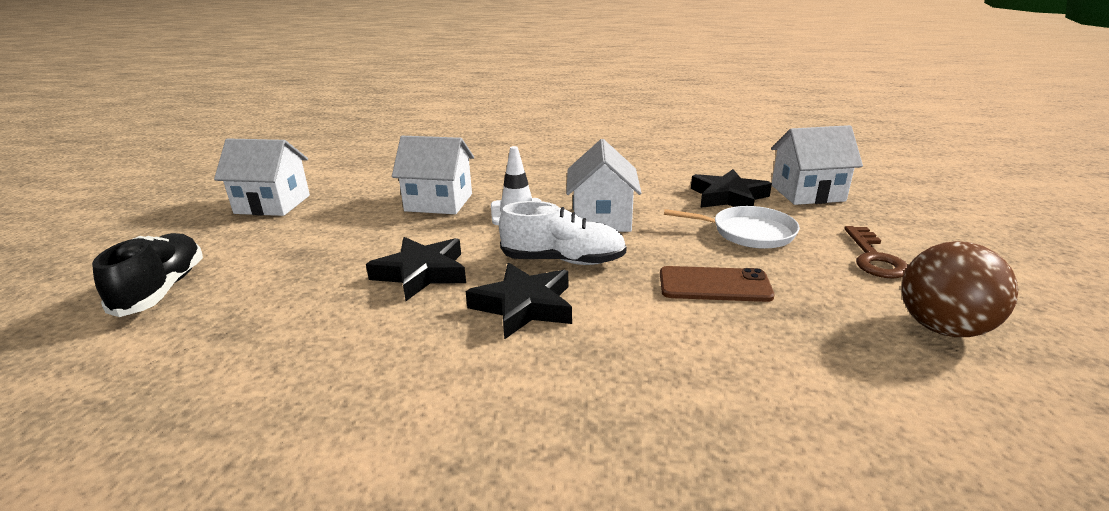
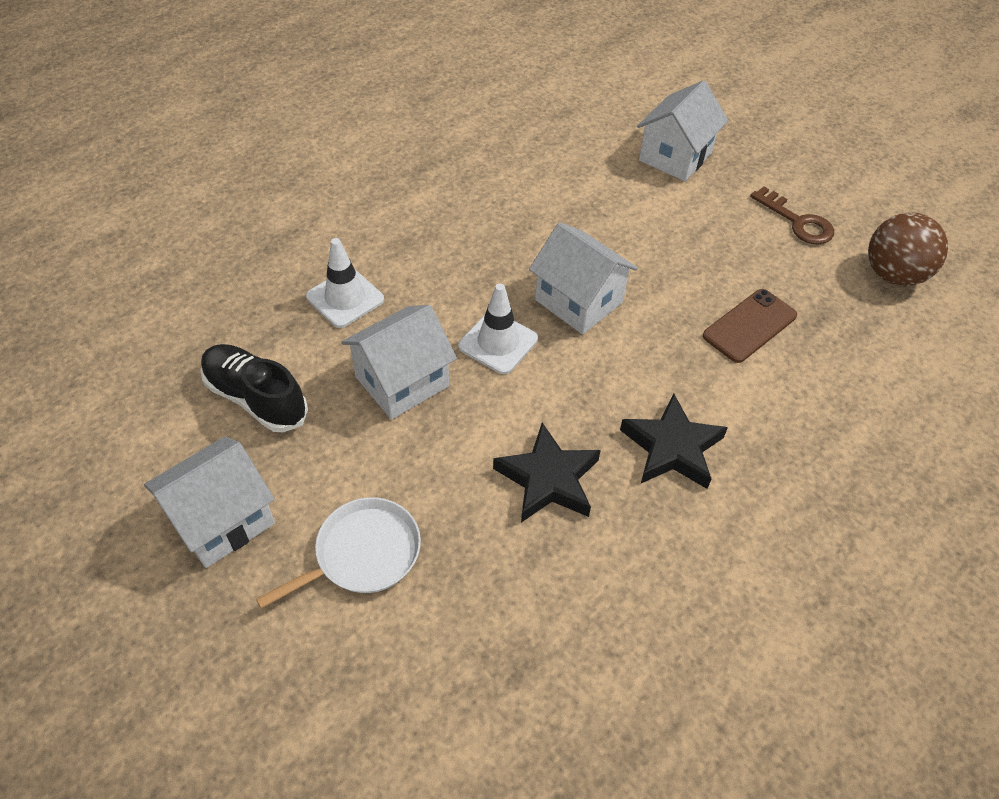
camera: 50 degrees left, 25 degrees up
(162, 290) = (363, 698): black shoe -> black shoe (256, 398)
(478, 168) = (345, 298): none -> white traffic cone
(563, 260) = (625, 377): white shoe -> none
(728, 197) = (629, 200): black star -> none
(748, 233) = (698, 244): white pan -> white pan (363, 553)

